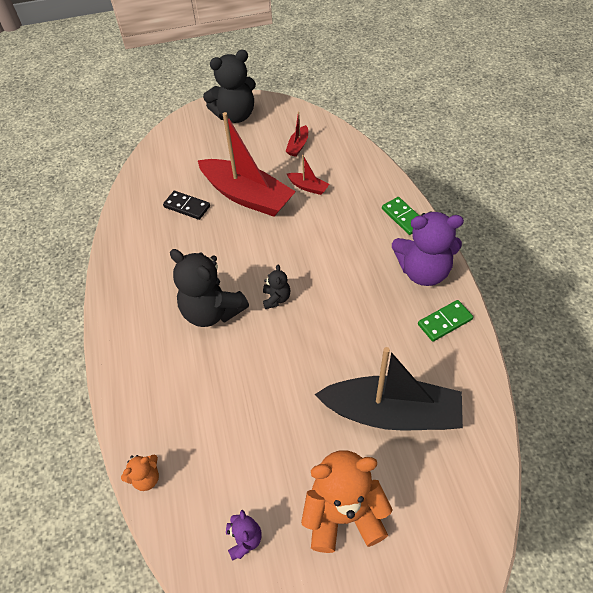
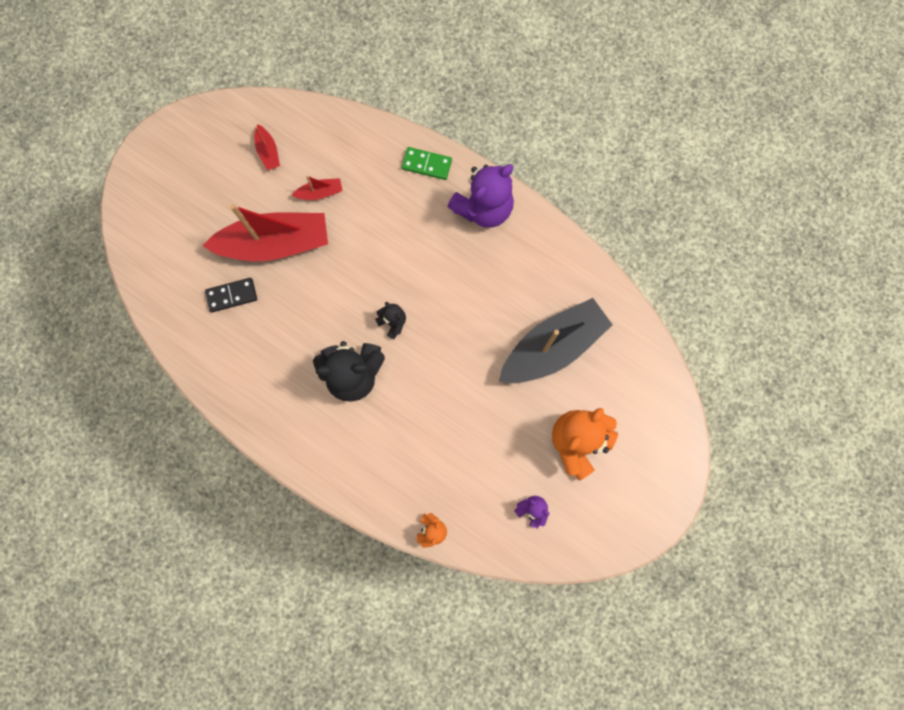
camera: 45 degrees left, 25 degrees up
(235, 115) = (171, 158): black teddy bear -> none
(445, 322) = (533, 242): green domino -> none

